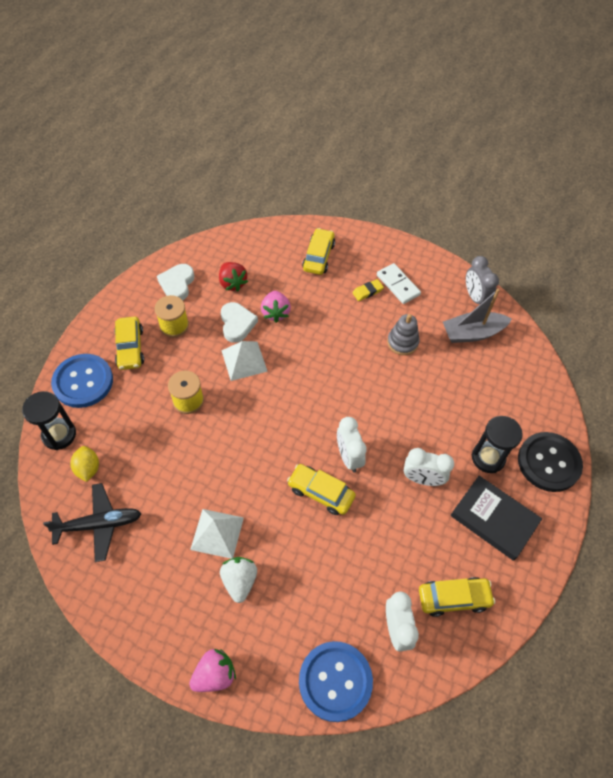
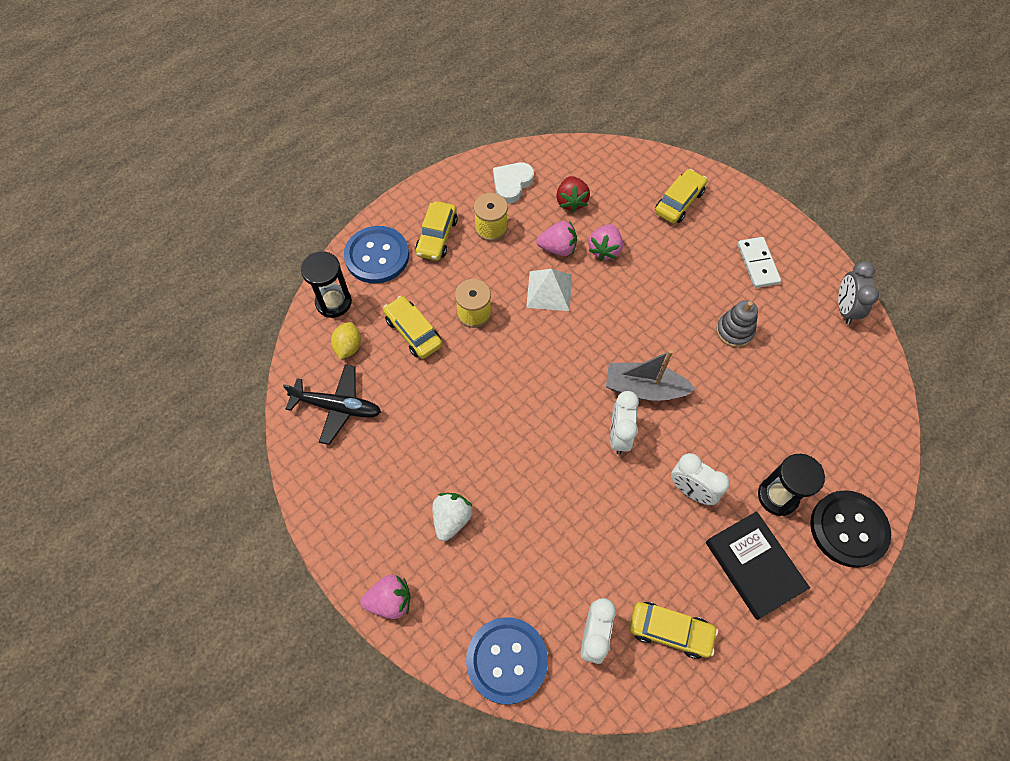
camera: 25 degrees right, 5 degrees up
(217, 533) = (448, 461): white pyramid -> none
(237, 324) = (558, 248): white heart -> pink strawberry
(321, 492) = (573, 461): yellow car -> yellow car (413, 332)
(367, 291) = (718, 260): yellow eraser -> none
(472, 333) = (822, 349): grey boat -> grey boat (644, 388)

